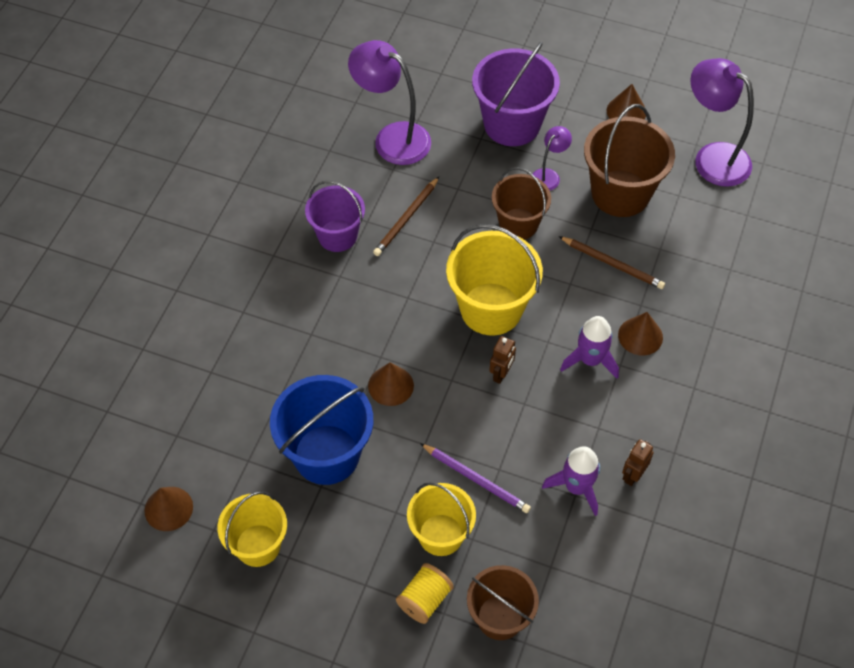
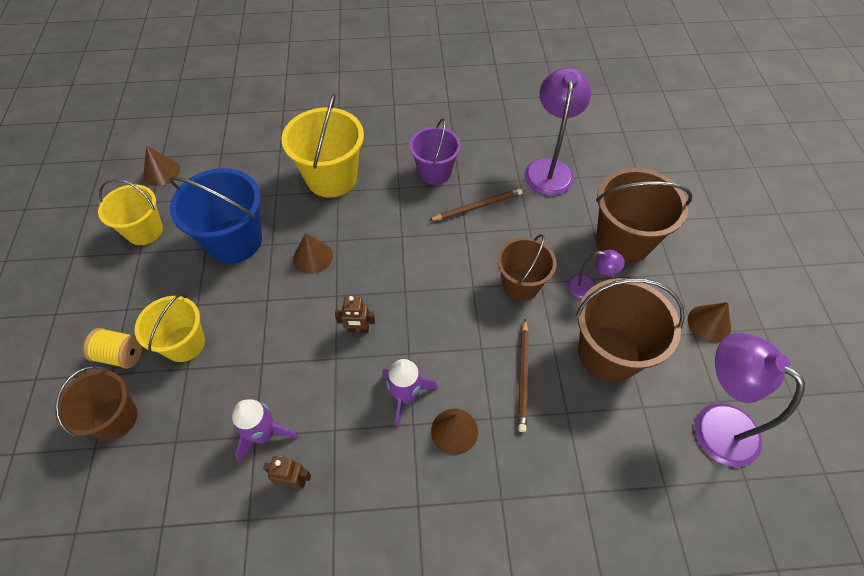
camera: 65 degrees right, 0 degrees up
(406, 218) = (477, 206): brown pencil -> brown pencil turned 150 degrees clockwise
(476, 479) = (246, 349): purple pencil -> none
(491, 309) = (420, 297): yellow bucket -> yellow bucket (331, 178)
(512, 124) = (623, 240): purple bucket -> brown bucket
(712, 157) = (714, 423): purple lamp -> purple lamp turned 60 degrees counterclockwise

